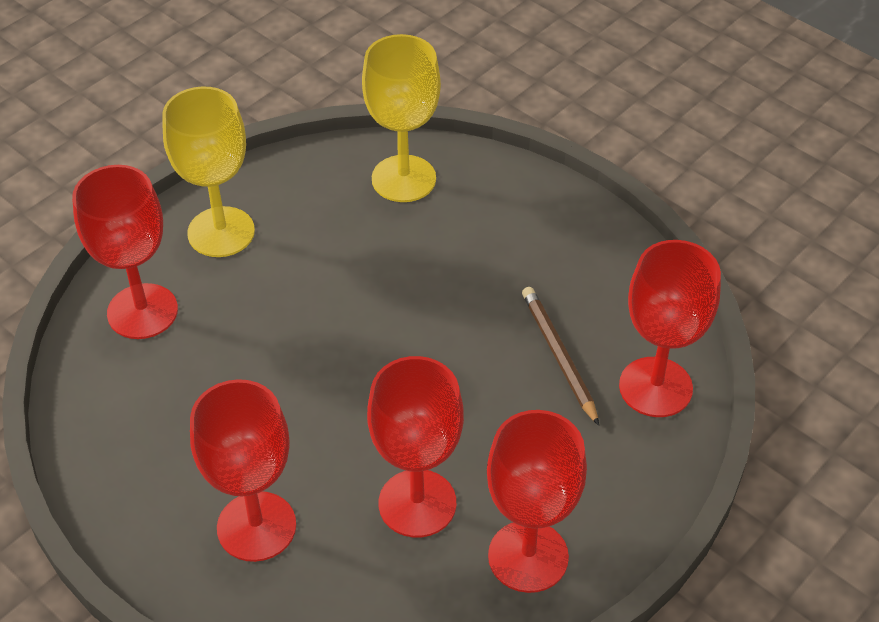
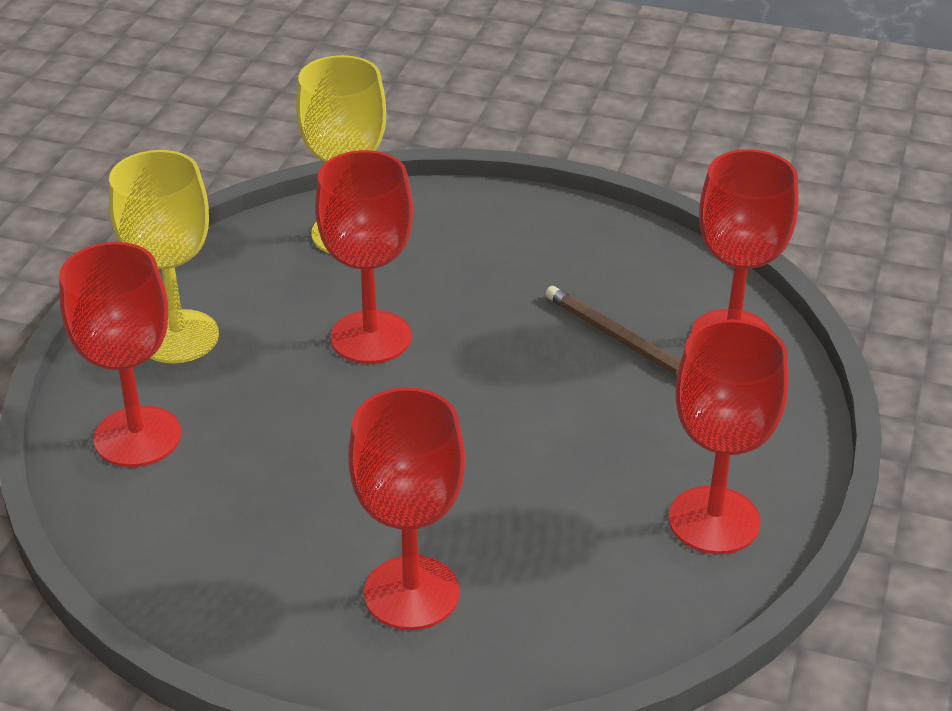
camera: 25 degrees left, 10 degrees down
(417, 503) = (569, 513): red goblet -> red goblet (371, 337)

